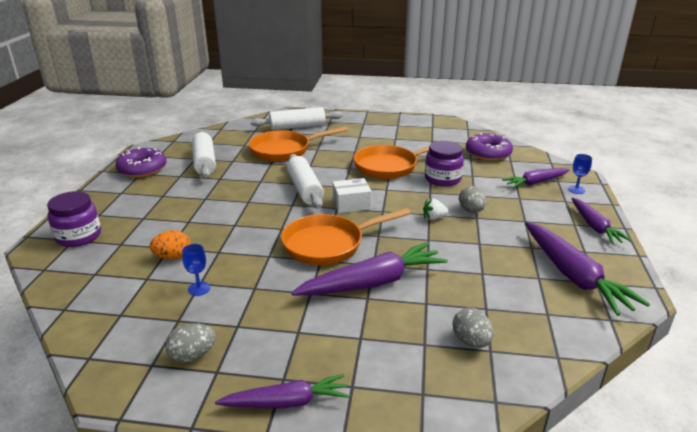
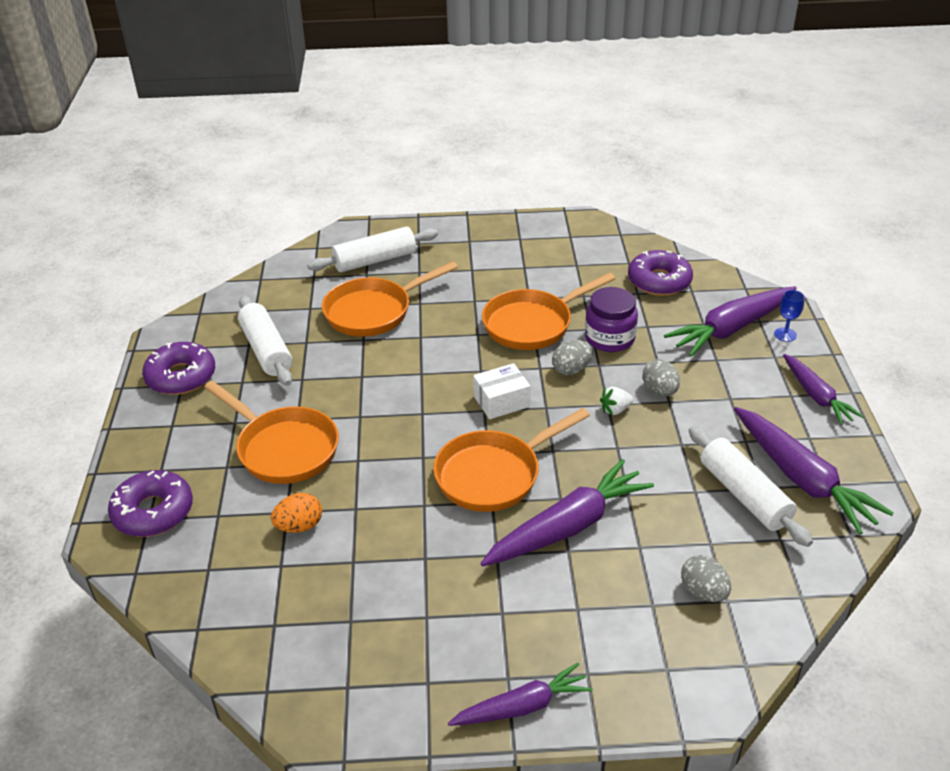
camera: 10 degrees left, 10 degrees up
(78, 236) = (153, 512): purple jar -> purple donut
(186, 213) = (283, 448): none -> orange pan
(192, 355) = (390, 666): grey egg -> grey egg (571, 369)
(199, 288) = (356, 570): blue goblet -> none
(304, 189) = (429, 382): white rolling pin -> white rolling pin (744, 495)
(535, 183) = (731, 329): purple carrot -> purple carrot, size x1.60

